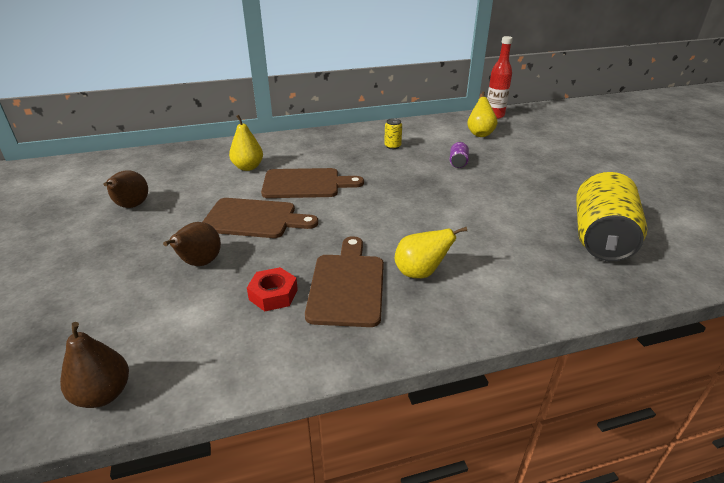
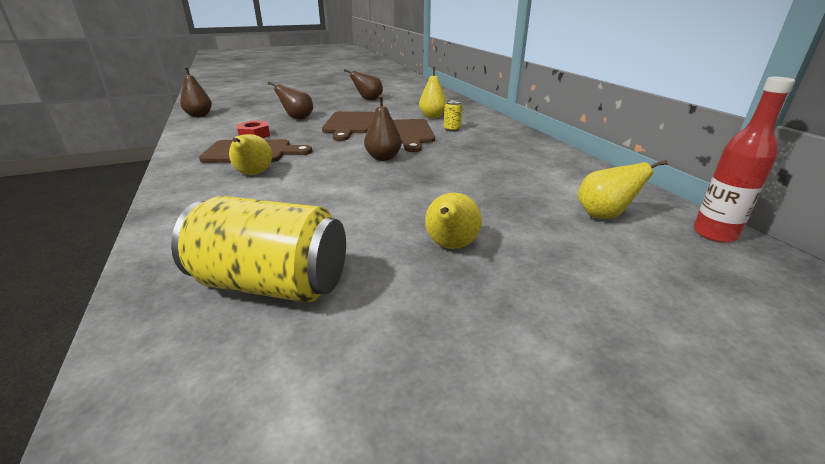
camera: 85 degrees right, 5 degrees down
(378, 198) = (383, 158): none -> brown pear
(392, 146) = (511, 161): yellow can -> yellow can (452, 129)
(458, 162) = (484, 196): purple can -> none
(531, 179) = (450, 246): none -> yellow pear

